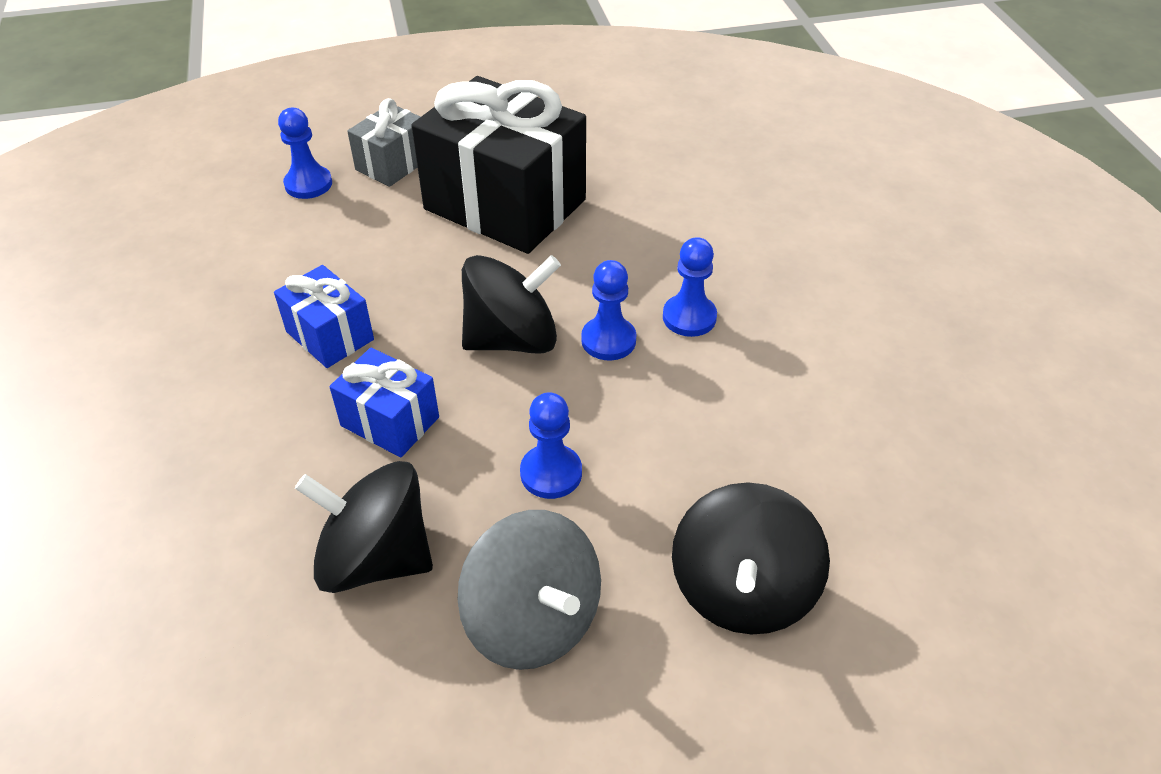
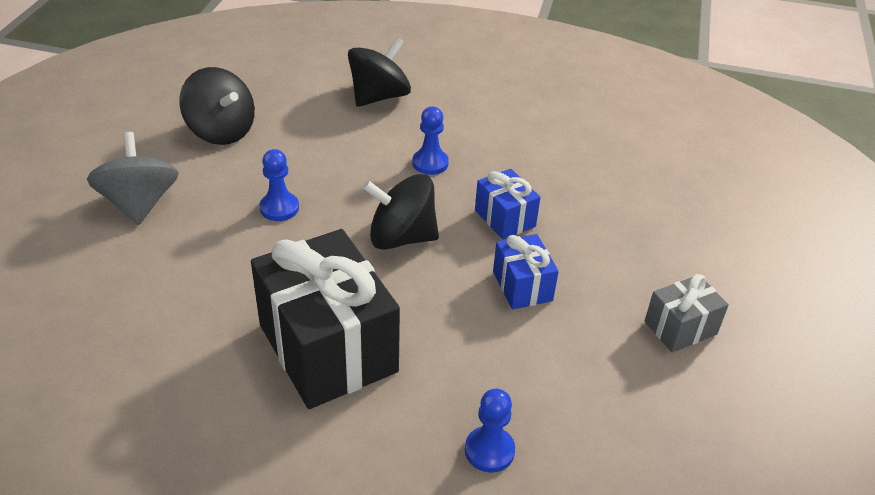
camera: 155 degrees left, 5 degrees down
(375, 558) = (539, 162): black spinning top -> black spinning top (221, 131)
(393, 164) = (396, 443): grey gift -> grey gift (680, 328)
(533, 620) = (477, 118): grey spinning top -> grey spinning top (140, 204)
(608, 340) = (342, 214): blue pawn -> none

